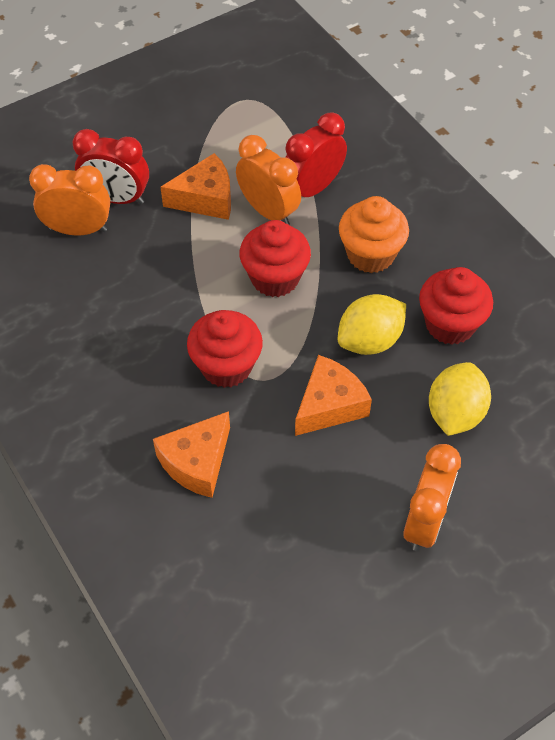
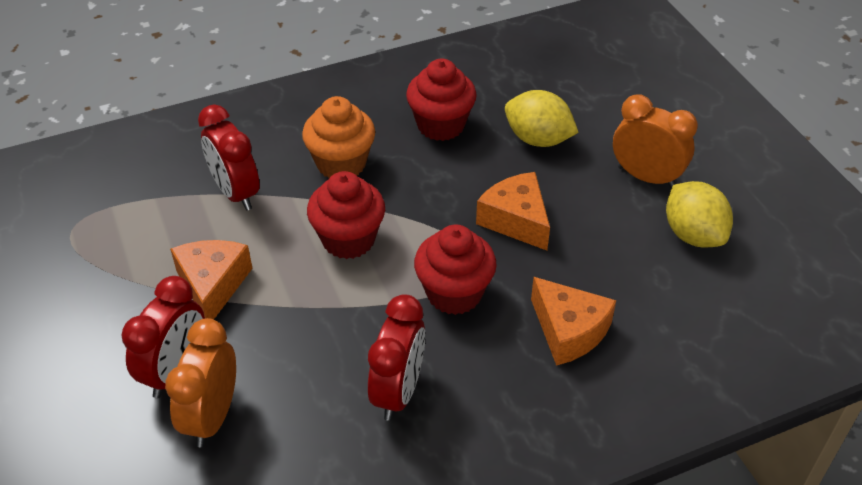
camera: 80 degrees left, 10 degrees down
(114, 342) = (398, 391): none -> red clock
(268, 211) = (254, 233): orange clock -> none
(370, 340) = (446, 181): yellow lemon -> yellow lemon (693, 234)

